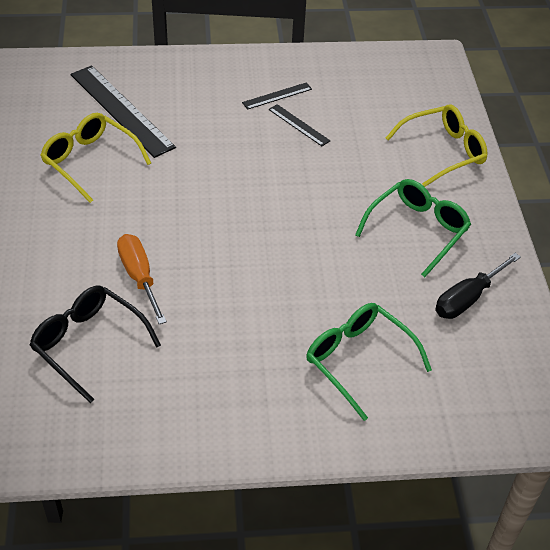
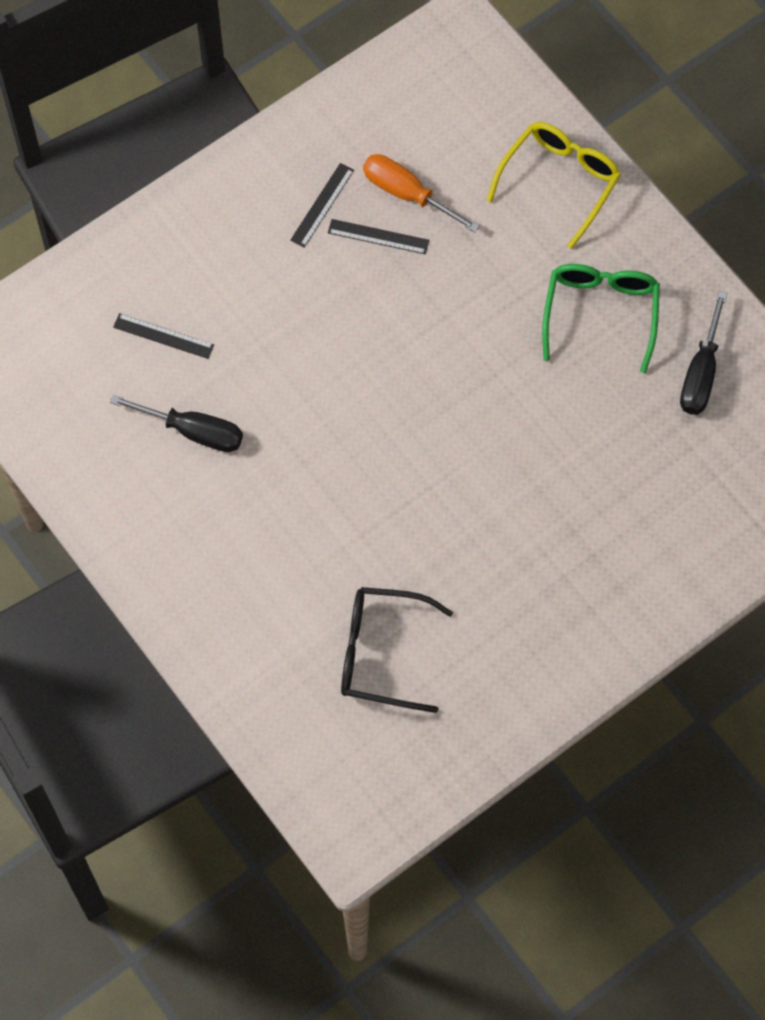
camera: 30 degrees left, 20 degrees up
(91, 162) = (193, 431): yellow glasses -> black screwdriver
(121, 110) = (163, 336): black ruler -> black ruler, size x0.48
(139, 277) = (367, 547): orange screwdriver -> orange screwdriver (407, 194)
(359, 361) = (646, 511): green glasses -> none

